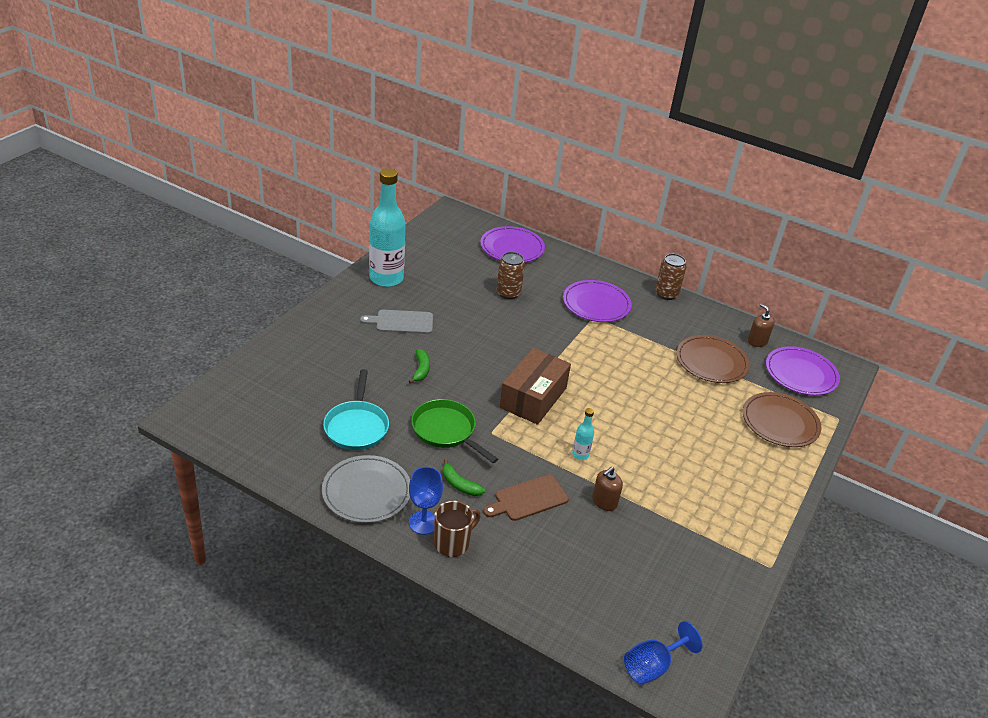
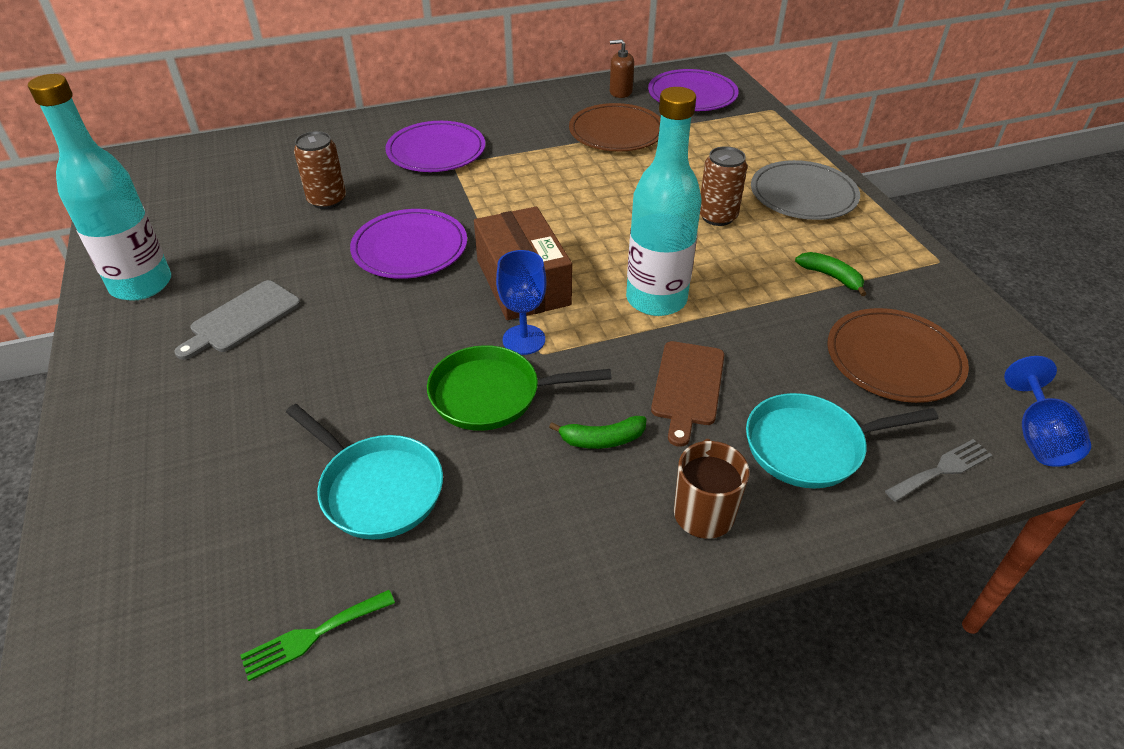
camera: 45 degrees left, 5 degrees up
(275, 452) = (312, 635): none -> green fork
(366, 492) = (518, 556): grey plate -> grey plate (803, 195)
(421, 370) = (353, 353): green banana -> green banana (831, 277)
(423, 522) = (638, 523): blue goblet -> blue goblet (524, 340)
(512, 247) = (258, 154): purple plate -> purple plate (410, 248)
(538, 566) = (811, 446): none -> turquoise pan
(578, 629) = (942, 469): none -> grey fork
(580, 455) = (656, 299): turquoise bottle -> turquoise bottle, size x2.38
(604, 502) = (749, 324): brown soap dispenser -> none
(666, 294) = (485, 102): brown can -> brown can (717, 216)
(780, 422) = (744, 142): brown plate -> brown plate (894, 359)

